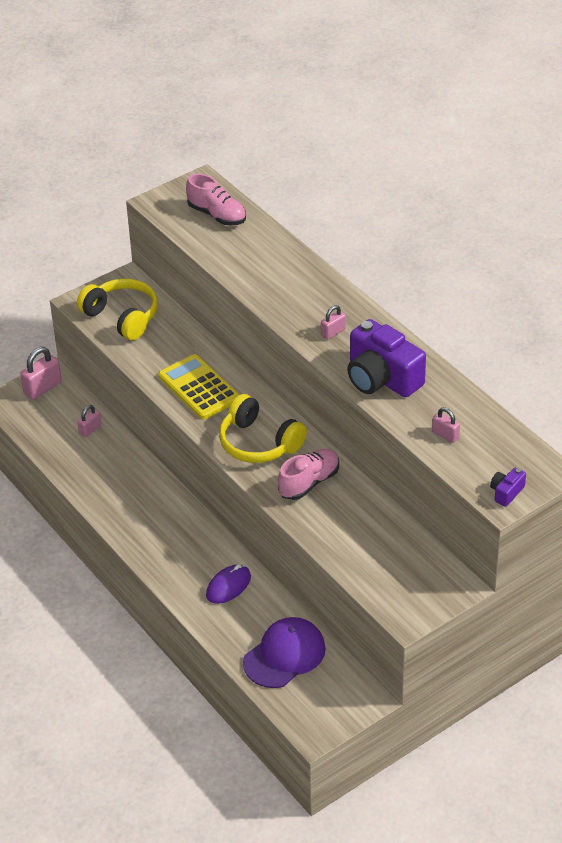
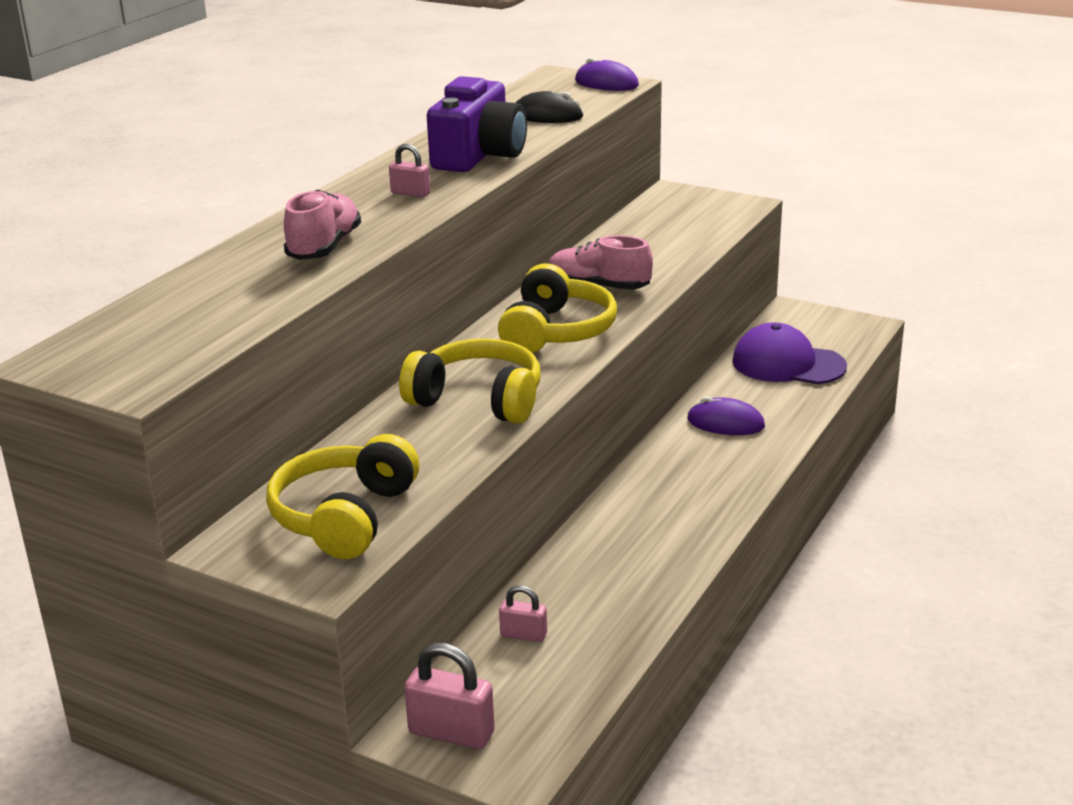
camera: 115 degrees left, 15 degrees down
(199, 388) = (478, 400): yellow calculator -> yellow headphones
(217, 215) = (158, 324): pink shoe -> pink shoe (324, 247)
(445, 435) = (547, 116): pink padlock -> black mouse
(506, 492) = (606, 83): purple camera -> purple mouse

